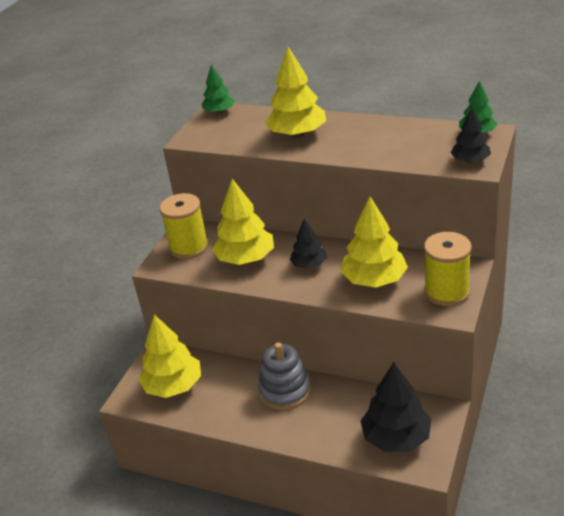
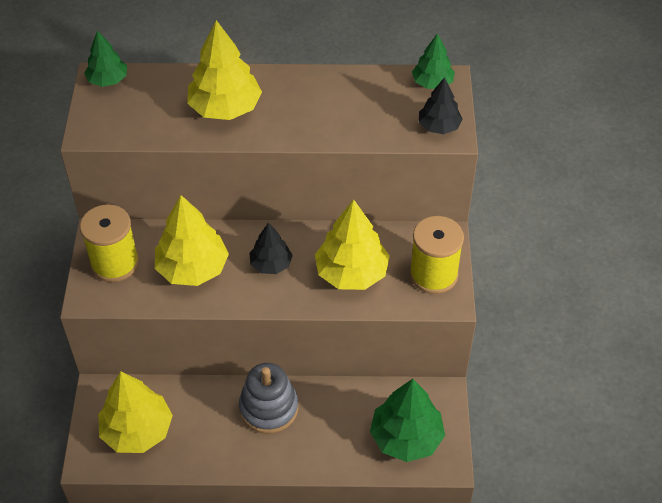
camera: 25 degrees left, 15 degrees up
(396, 437) = (406, 437): black tree -> green tree

